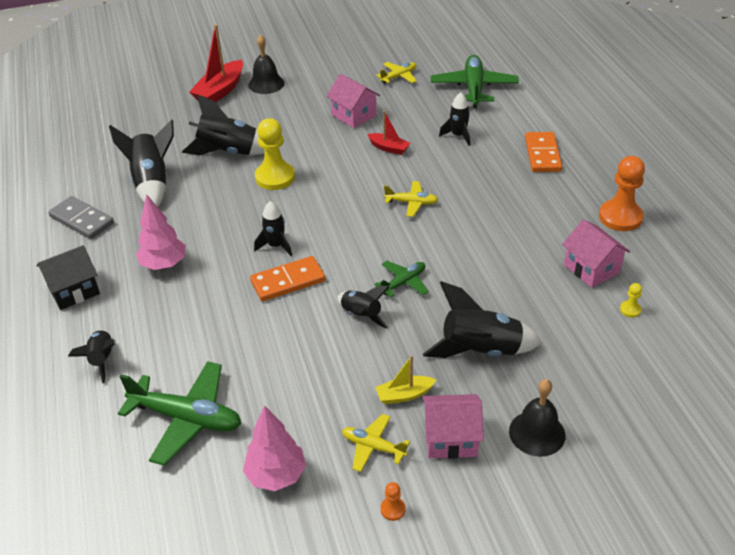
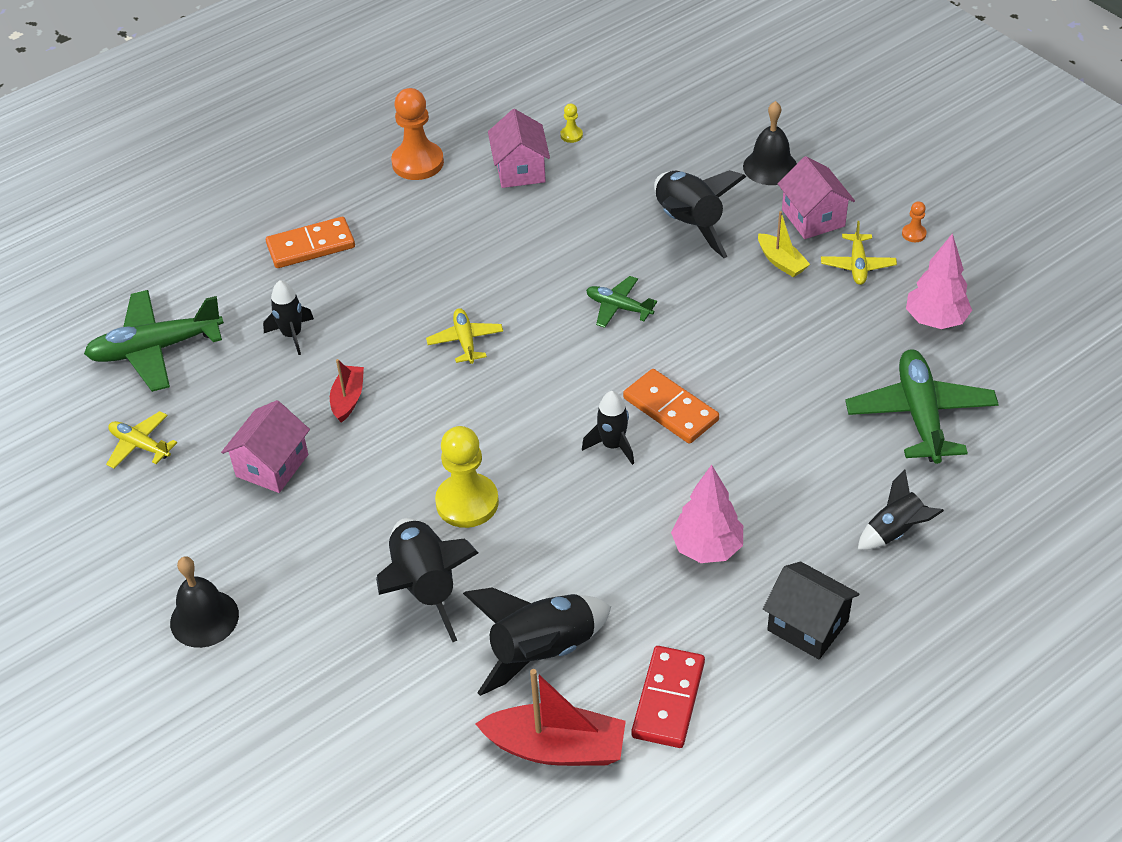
camera: 110 degrees left, 5 degrees up
(81, 220) = (668, 699): grey domino -> red domino
(220, 91) = (245, 679): red boat -> red boat (556, 747)
(361, 315) = (690, 326): black rocket -> none
(591, 269) = (520, 170): pink house -> pink house turned 45 degrees counterclockwise

